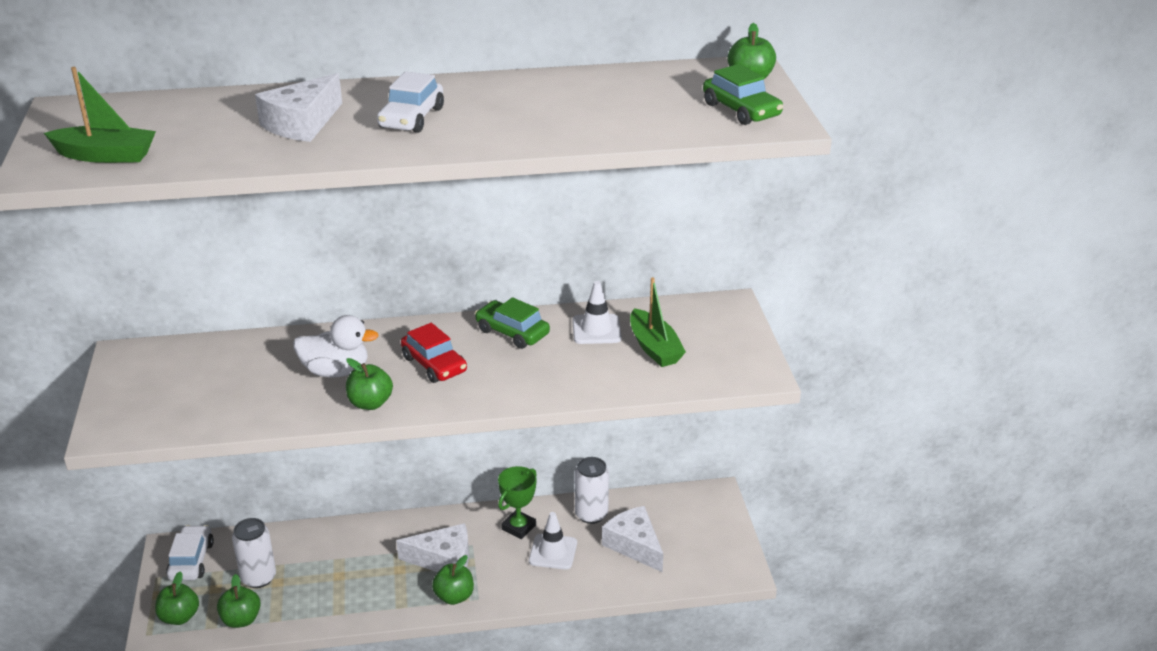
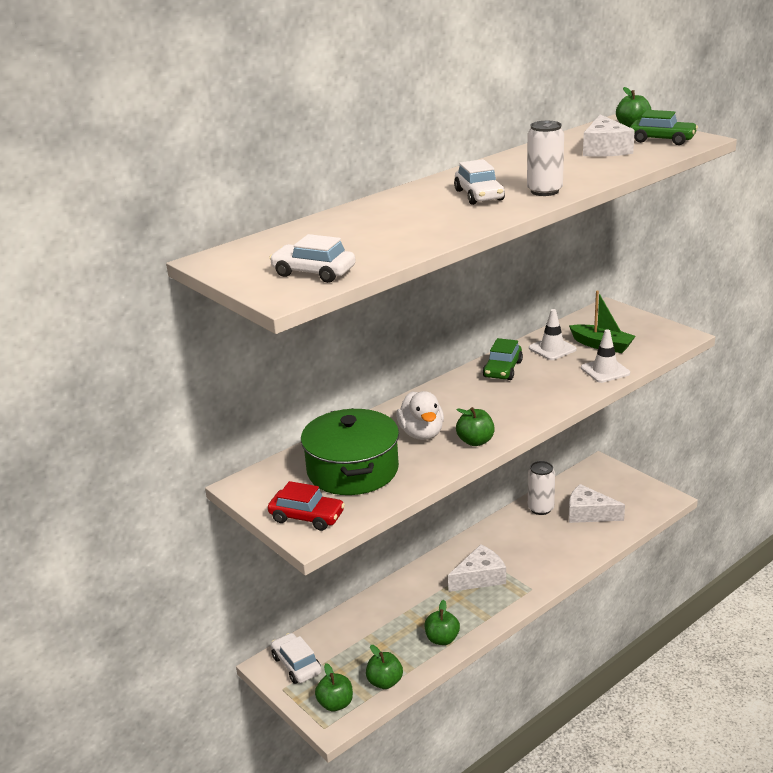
camera: 30 degrees left, 5 degrees down
(106, 155) = (313, 272): green boat -> white car
(226, 382) = (353, 470): none -> green pot
(258, 578) = (363, 650): white can -> white can (544, 191)
(302, 124) = (413, 218): white cheese -> white cheese (605, 149)
(336, 371) = (421, 434): white duck -> white duck turned 105 degrees clockwise
(434, 364) = (482, 405): red car -> red car (307, 517)
(454, 596) = (515, 595): green apple -> green apple (442, 639)
(512, 332) = (502, 369): green car -> green car turned 75 degrees counterclockwise
(519, 527) = (504, 536): green trophy -> none
(553, 552) = (544, 540): white traffic cone -> white traffic cone (605, 371)

